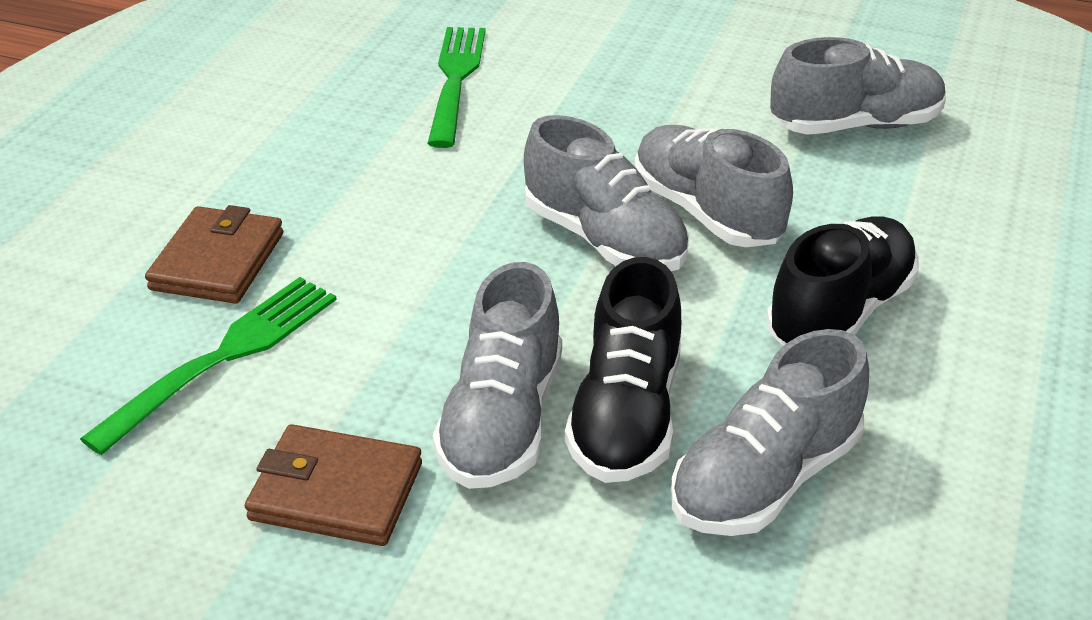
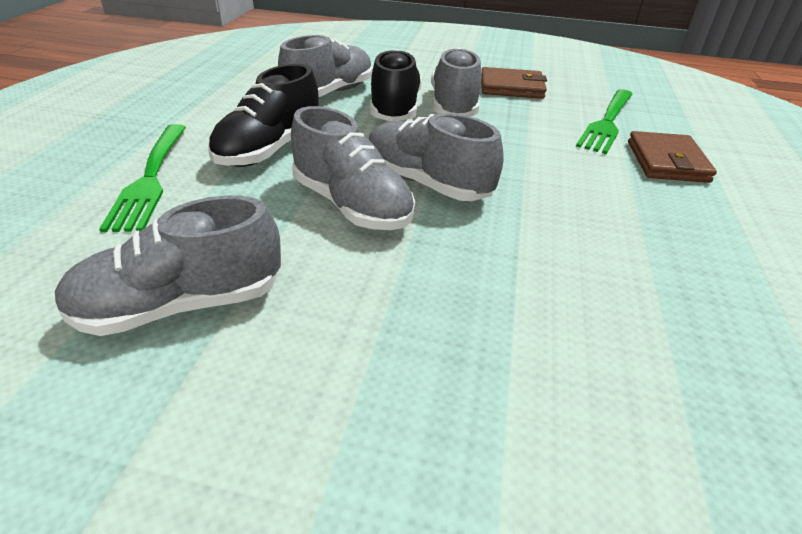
camera: 170 degrees right, 0 degrees up
(456, 81) = (649, 343): green fork -> green fork (150, 178)

